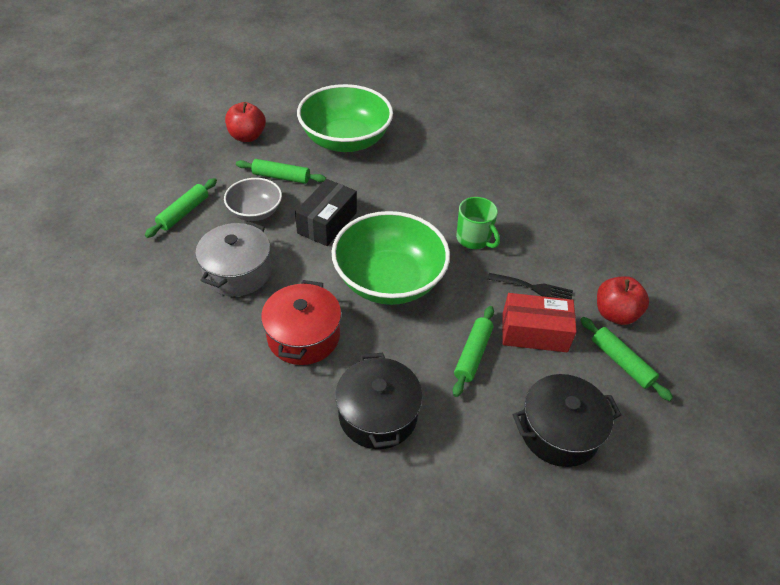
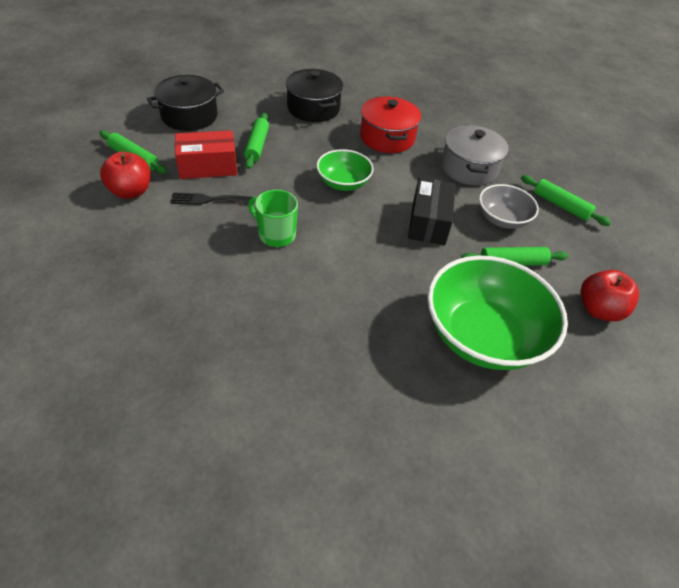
camera: 160 degrees right, 0 degrees up
(184, 213) = (561, 206): green rolling pin -> green rolling pin turned 60 degrees counterclockwise
(389, 280) = (343, 183): green bowl -> green bowl, size x0.54

